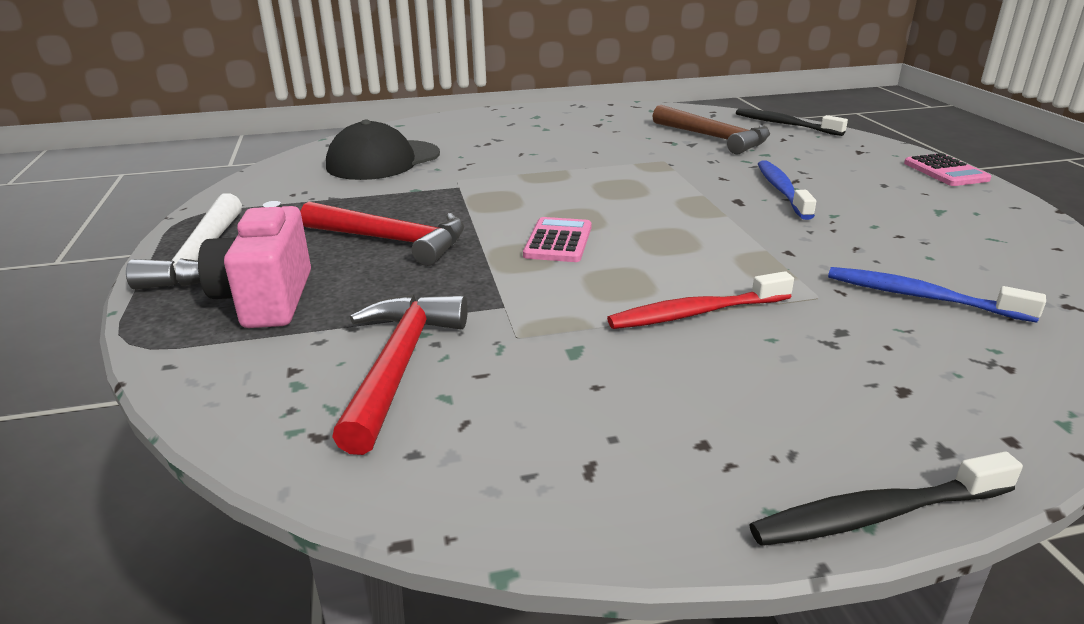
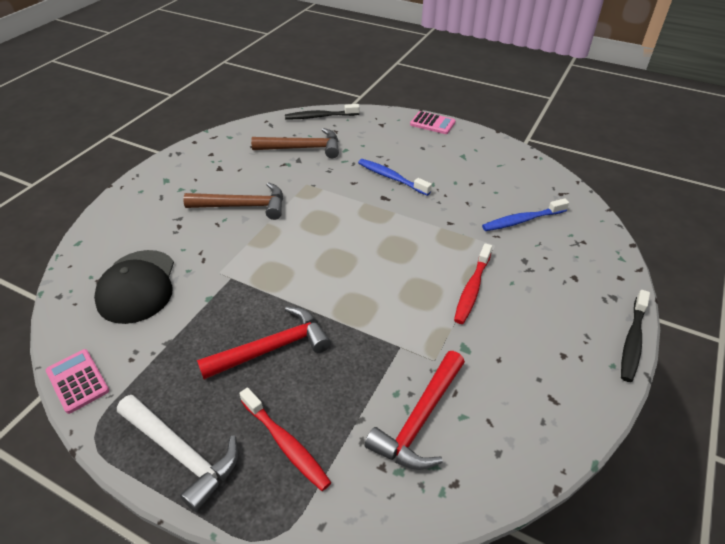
camera: 50 degrees left, 15 degrees up
(266, 300) = (286, 444): pink camera -> red toothbrush
(399, 366) = (420, 419): red hammer -> red hammer turned 105 degrees counterclockwise
(558, 241) = (354, 284): pink calculator -> pink calculator (77, 381)
(567, 152) = (243, 206): none -> brown hammer

